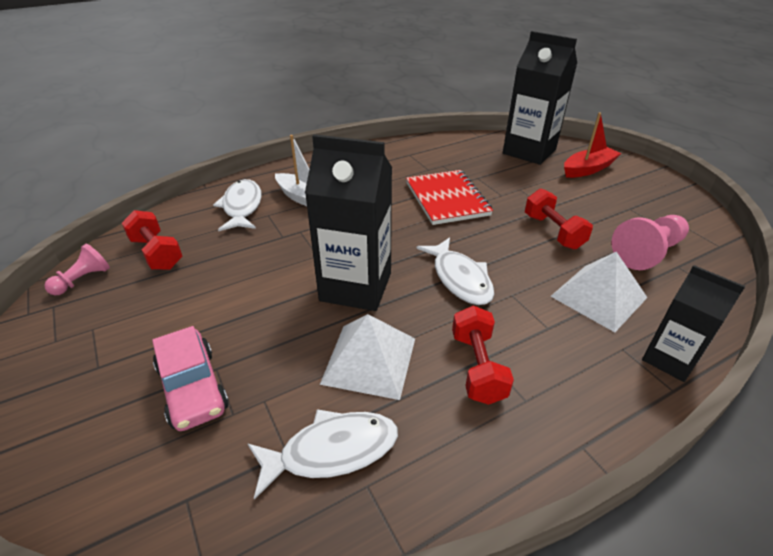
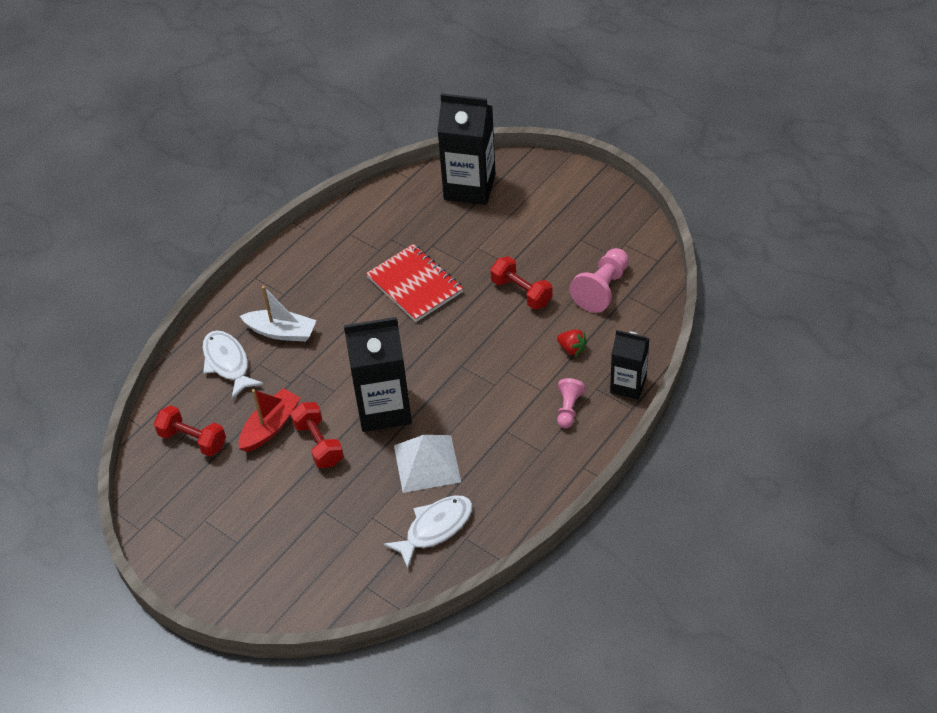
camera: 20 degrees left, 10 degrees up
(83, 280) = (153, 487): pink pawn -> pink pawn (568, 409)
(193, 388) = (318, 528): pink car -> none
(460, 278) = (462, 370): white fish -> none
(477, 367) = (502, 440): red dumbbell -> red dumbbell (318, 444)
(587, 169) = (533, 196): red boat -> red boat (270, 427)
(598, 297) = (572, 349): white pyramid -> red strawberry

